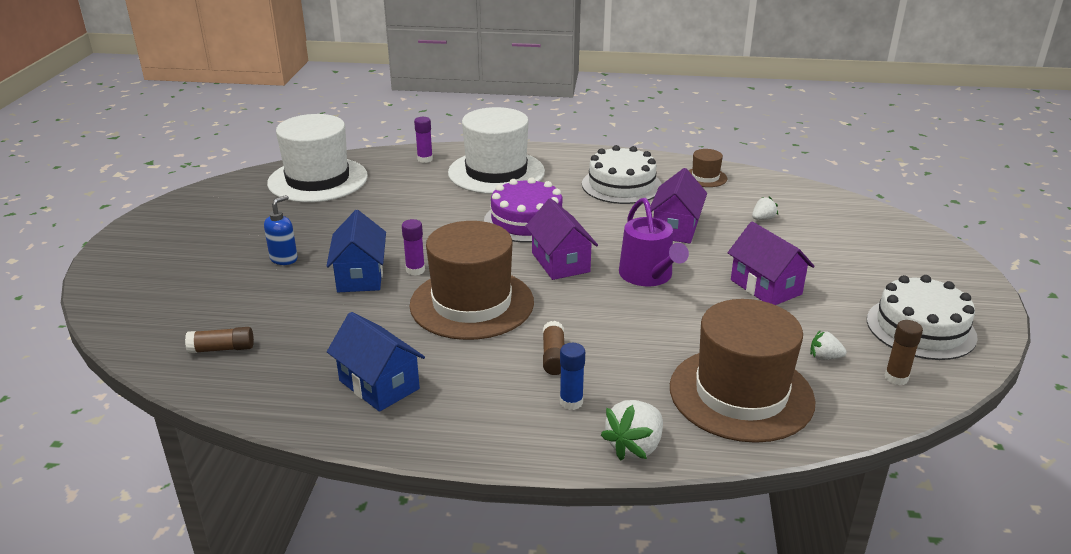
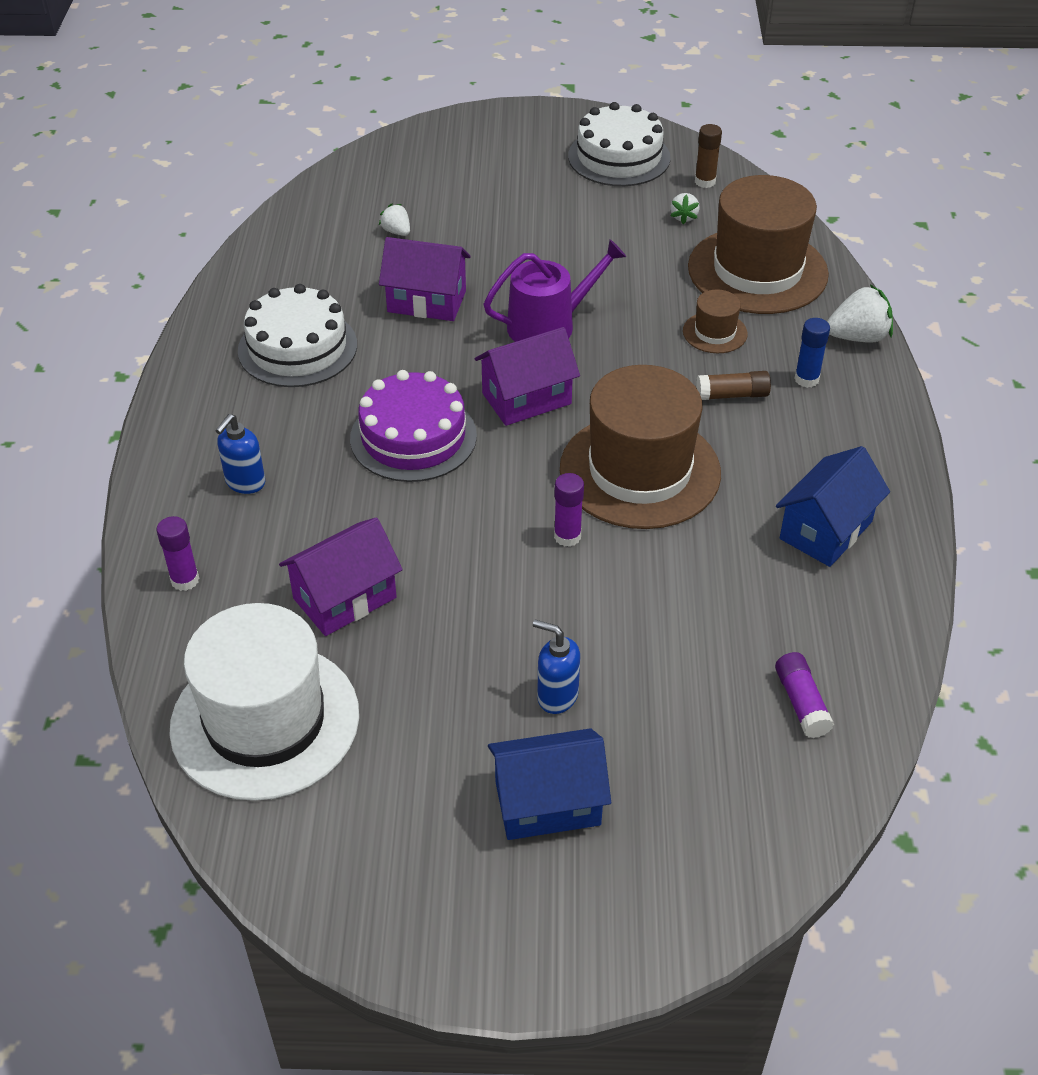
camera: 95 degrees left, 15 degrees up
(222, 349) = (801, 703): brown glue stick -> purple glue stick
(360, 276) = (592, 593): blue house -> blue house (547, 803)
(496, 172) = (245, 483): white hat -> blue soap dispenser
(635, 447) = (858, 337): white strawberry -> white strawberry turned 45 degrees counterclockwise
(705, 177) = (275, 271): brown hat -> brown hat (715, 332)
(766, 287) = (559, 242): purple house -> purple house (344, 598)

